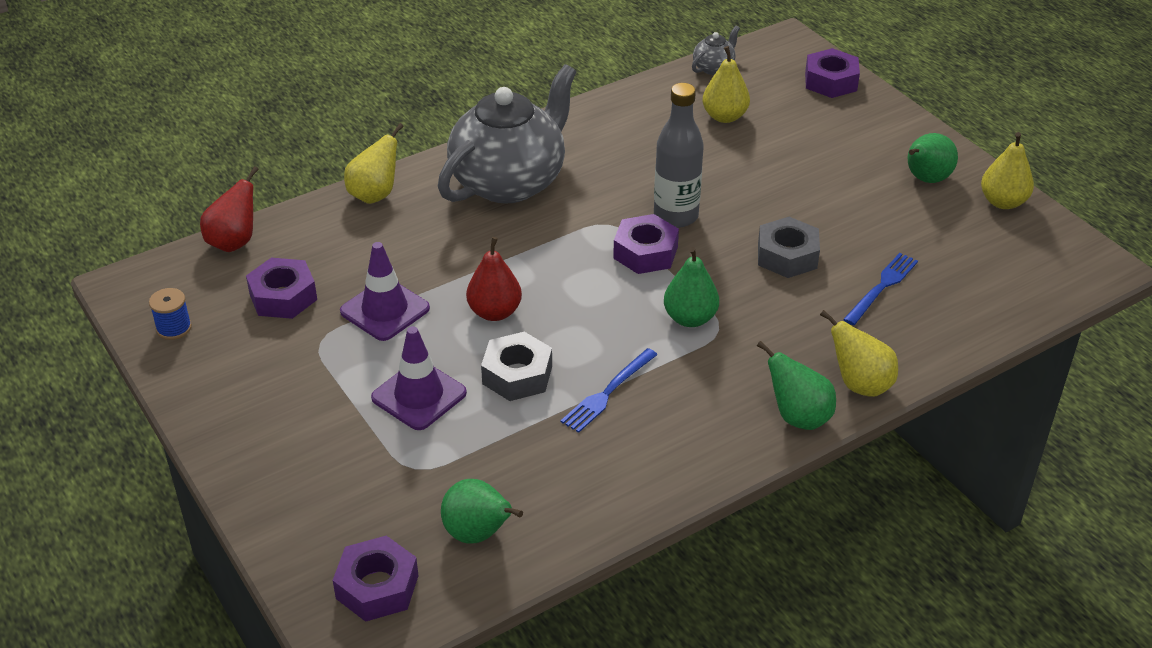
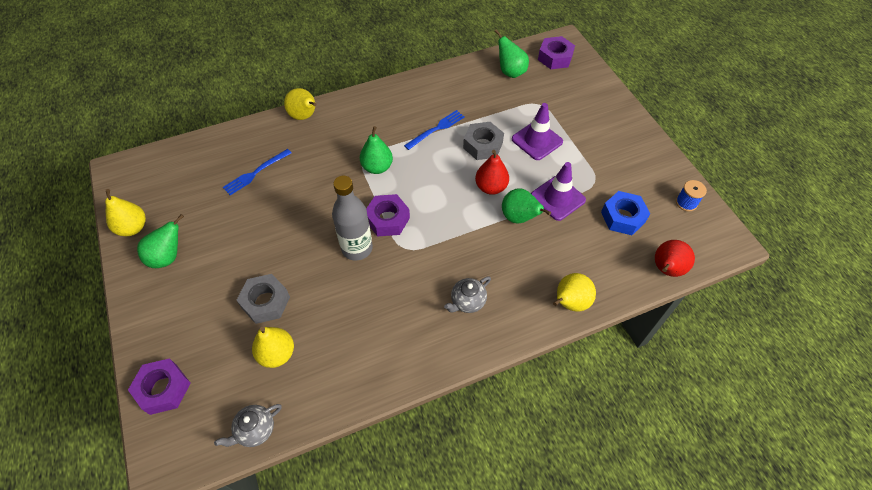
camera: 170 degrees left, 15 degrees up
(283, 297) = (623, 217): purple nut -> blue nut
(509, 181) = (467, 302): grey teapot -> grey teapot, size x0.40
(787, 256) = (299, 204): grey nut -> grey nut (265, 302)
(798, 417) = (345, 104): green pear -> green pear (519, 218)

